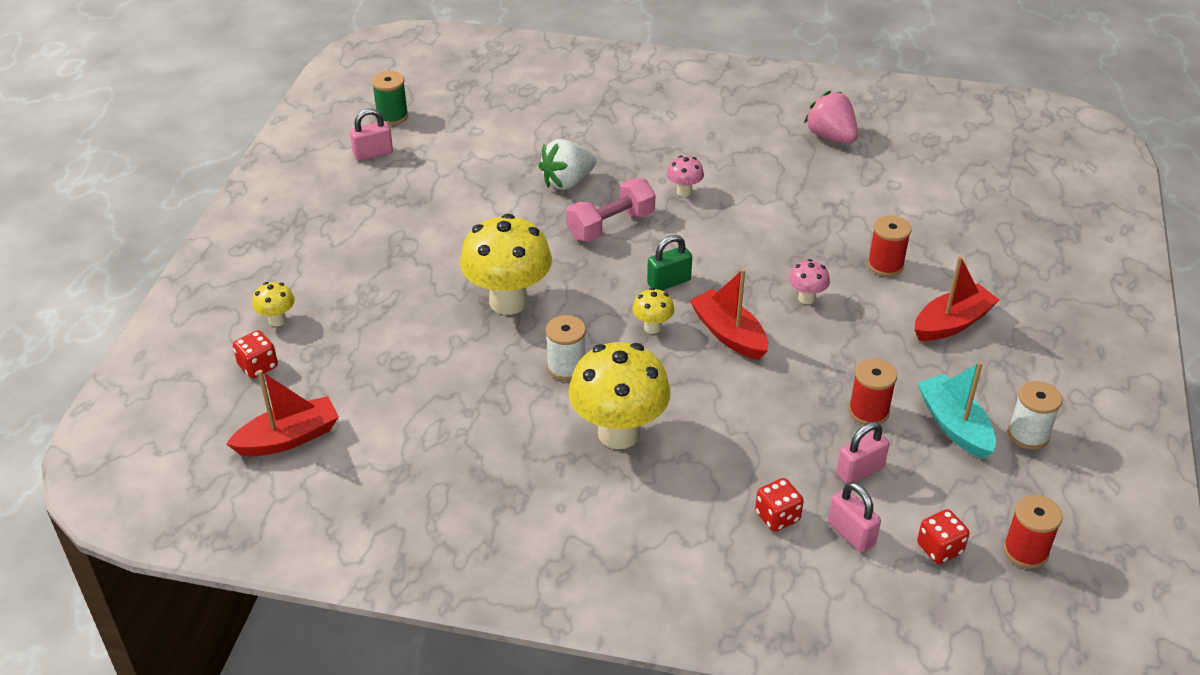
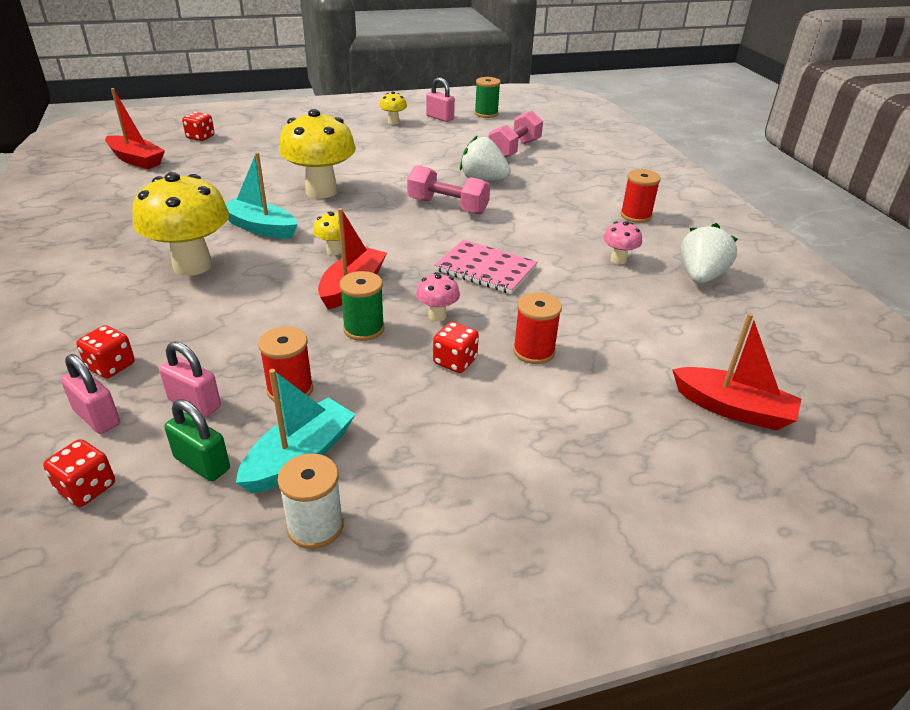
camera: 60 degrees right, 5 degrees down
(277, 320) = (247, 132): yellow mushroom -> yellow mushroom (393, 122)
(510, 134) = (514, 150): none -> pink dumbbell
(566, 367) = (260, 228): white spool -> turquoise boat
(669, 282) = (399, 245): green padlock -> green padlock (202, 464)
(684, 192) = (526, 225): pink mushroom -> pink mushroom (618, 260)
(747, 244) = (485, 269): none -> pink notebook
(803, 346) = (364, 329): none -> green spool
(831, 137) = (700, 276): pink strawberry -> white strawberry
(851, 533) = (97, 417): pink padlock -> pink padlock turned 75 degrees counterclockwise
(877, 310) = (455, 361): none -> red dice
(952, 323) = (477, 418): red boat -> red boat (732, 409)
(1025, 551) = (96, 568): red spool -> red spool (636, 215)

